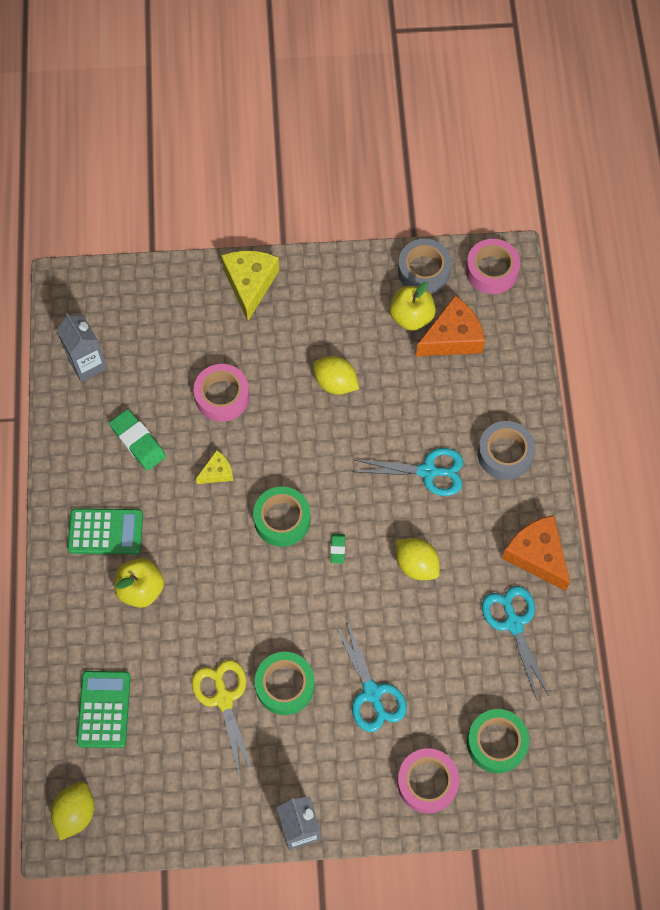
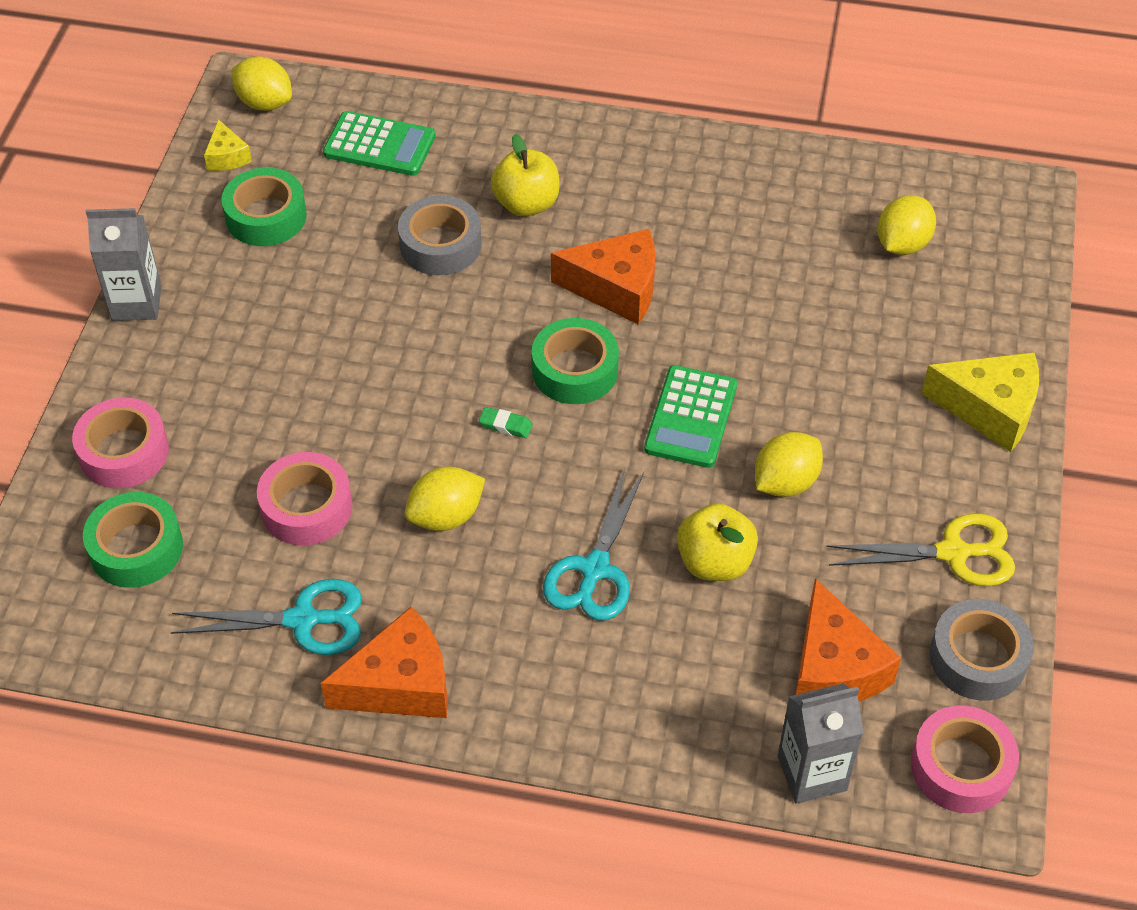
camera: 105 degrees right, 15 degrees down
(87, 364) = (886, 201): grey carton -> grey carton (812, 773)
(105, 531) = (621, 182): green calculator -> green calculator (691, 417)
(125, 349) = (902, 244): none -> yellow lemon
(138, 442) = (747, 234): green eraser -> none
(205, 511) = (616, 288): none -> orange cheese
(217, 472) = (673, 311): yellow cheese -> yellow cheese (227, 157)
(222, 396) = (796, 339): pink tape -> pink tape (306, 507)
(224, 699) = (340, 259): yellow scissors -> yellow scissors (952, 553)
(285, 685) = (330, 325): green tape -> green tape (266, 216)
(372, 692) = (277, 418): turquoise scissors -> none
(411, 317) = (887, 616): yellow apple -> yellow apple (715, 562)
(505, 454) = (593, 687): grey tape -> grey tape (440, 245)

